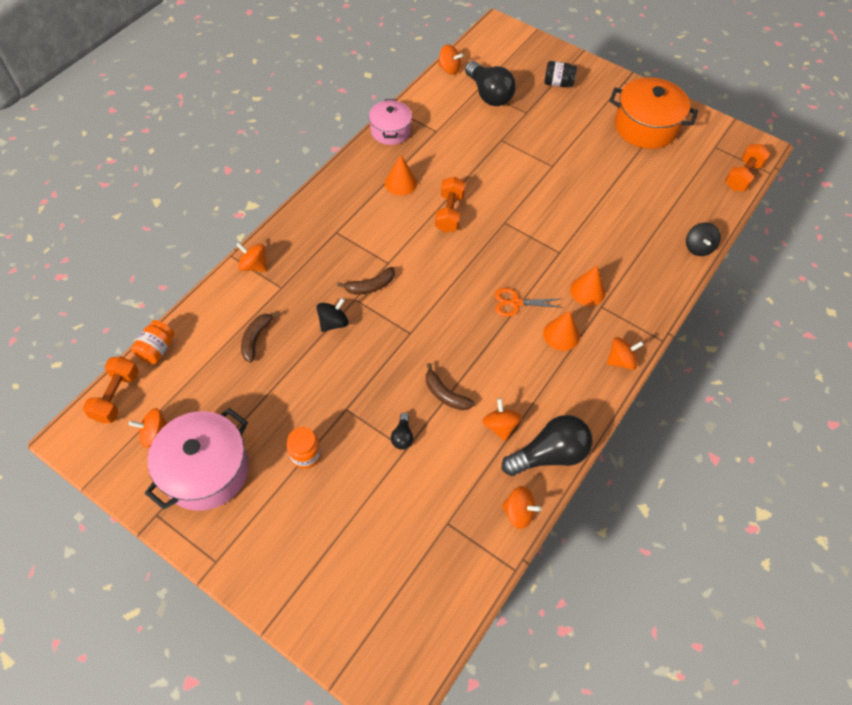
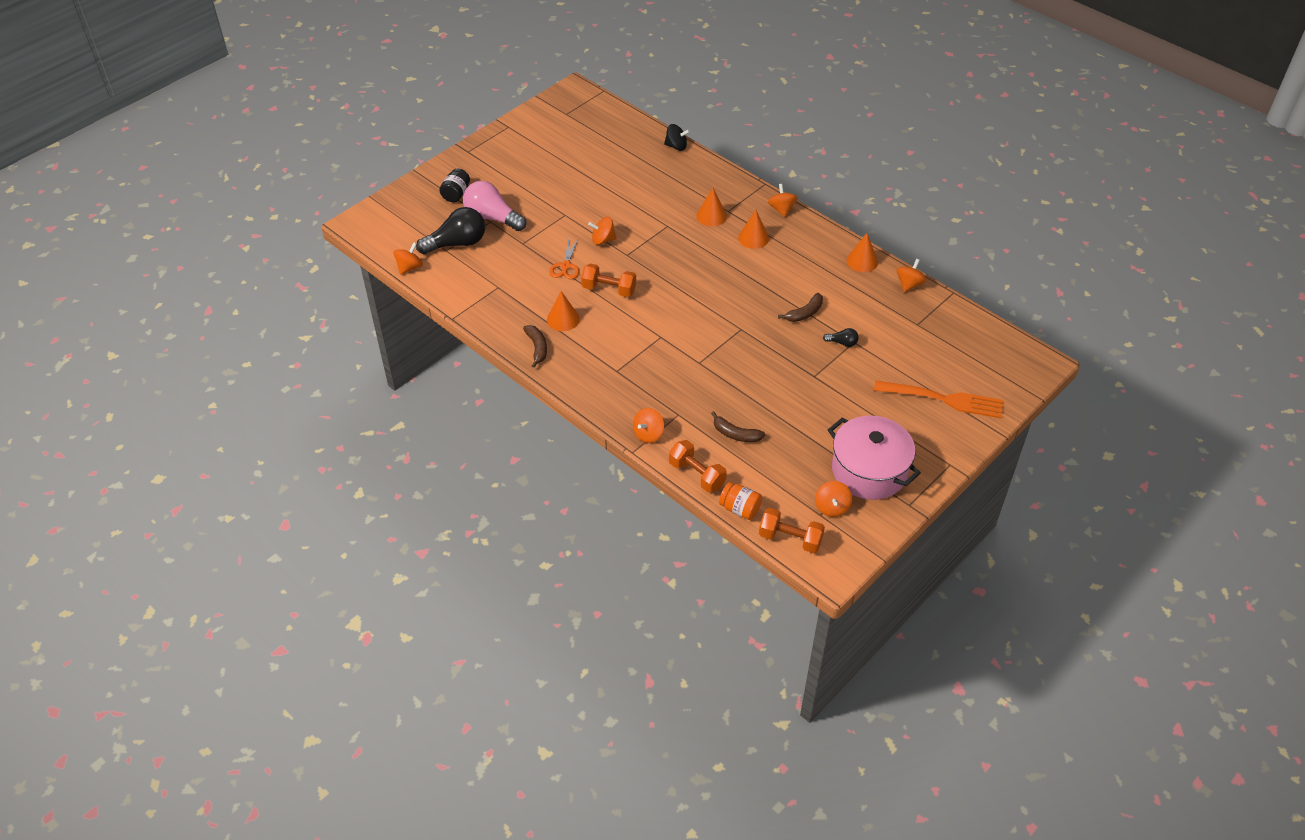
camera: 80 degrees left, 10 degrees down
(306, 455) = (857, 404): orange jar -> none
(320, 554) = (943, 399): none -> orange fork
(333, 323) = (724, 379): black spinning top -> none
(370, 286) = (686, 351): brown banana -> brown banana (537, 348)
(390, 131) = (489, 320): pink pot -> none
(500, 426) = (836, 285): orange spinning top -> orange spinning top (603, 240)
(515, 303) = (718, 260): orange scissors -> orange scissors (565, 266)
(532, 113) = (492, 218): none -> pink light bulb
(549, 454) = (862, 261): black light bulb -> orange cone
(646, 127) = (531, 149): orange pot -> none
(742, 176) = (604, 106): orange dumbbell -> orange dumbbell (697, 474)

